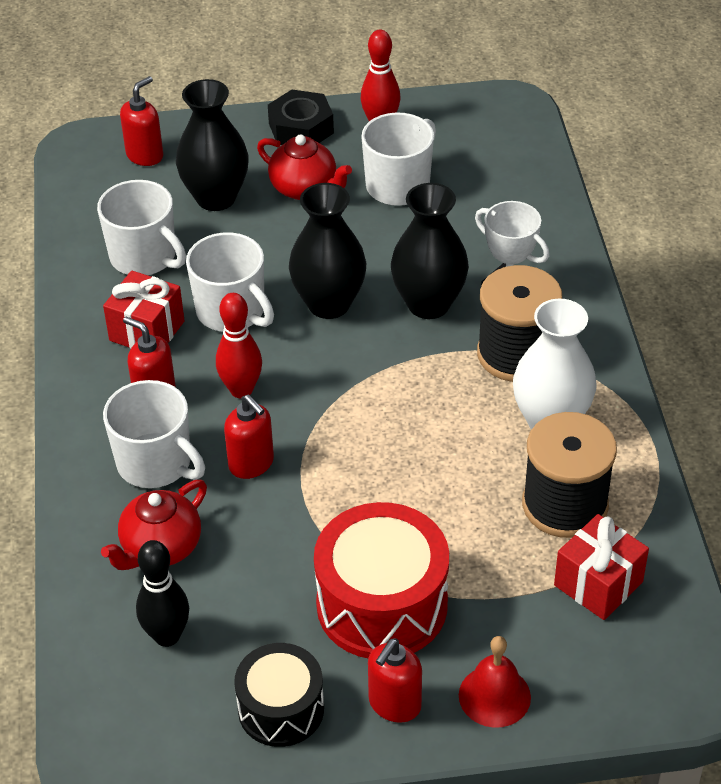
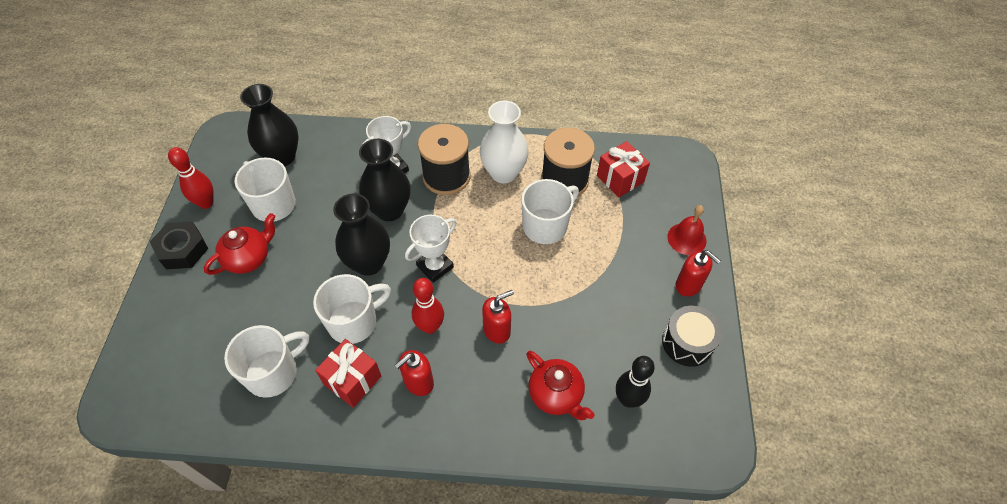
camera: 80 degrees left, 10 degrees up
(145, 155) = (155, 358): red soap dispenser -> none
(156, 463) = (482, 389): white mug -> white mug (546, 226)
(216, 198) = (230, 315): black vase -> black vase (282, 157)
(342, 375) = (435, 266): none -> white trophy
(382, 604) = (619, 278): red drum -> none

